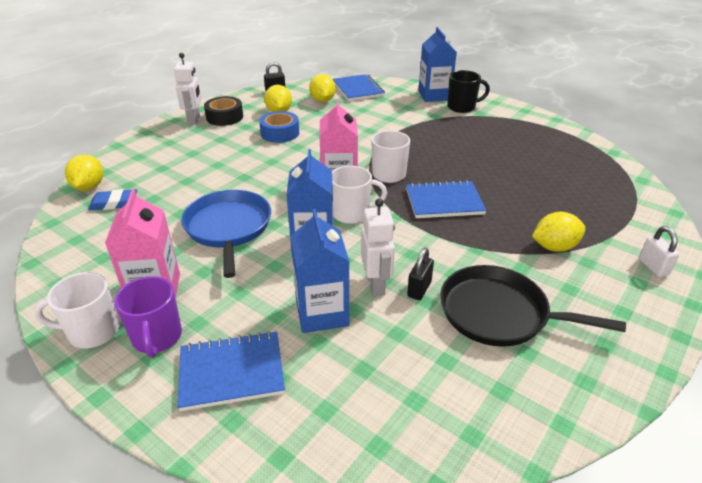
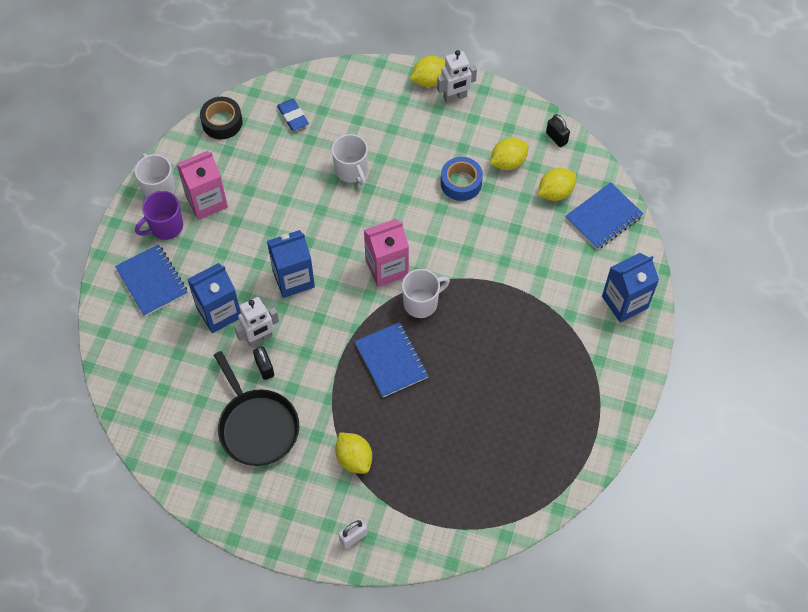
camera: 70 degrees right, 25 degrees up
(89, 187) = (308, 85): yellow lemon -> yellow lemon (429, 80)
(224, 117) = (473, 120): black tape -> black tape (222, 122)
(228, 228) = (291, 212): blue pan -> none
(352, 214) = (344, 293): white mug -> white mug (351, 171)
(419, 289) = (264, 368): black padlock -> black padlock turned 60 degrees clockwise
(462, 107) = (605, 338): black mug -> none
(499, 313) = (257, 426): black pan -> black pan turned 150 degrees clockwise

